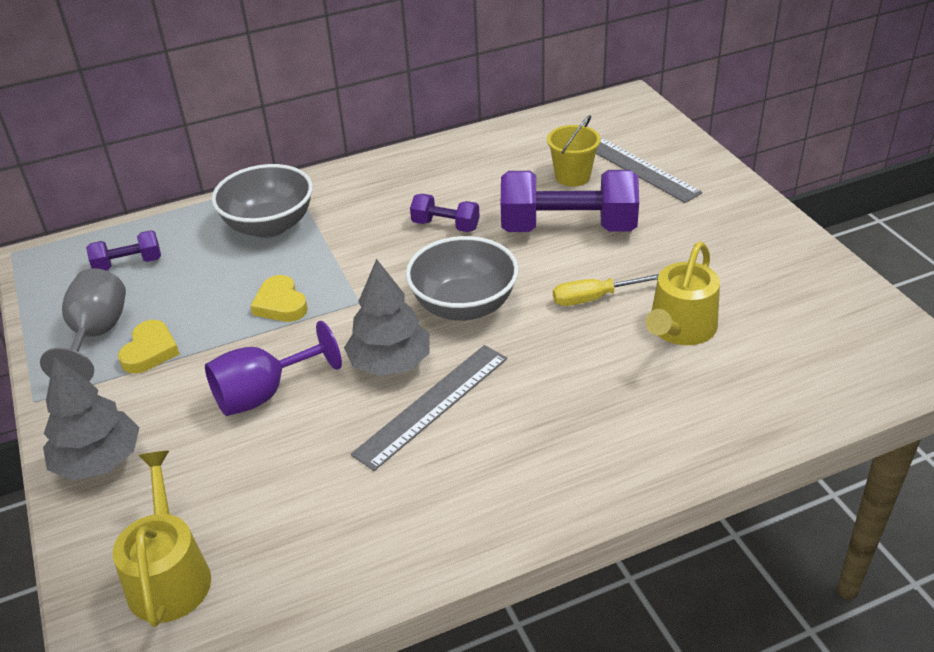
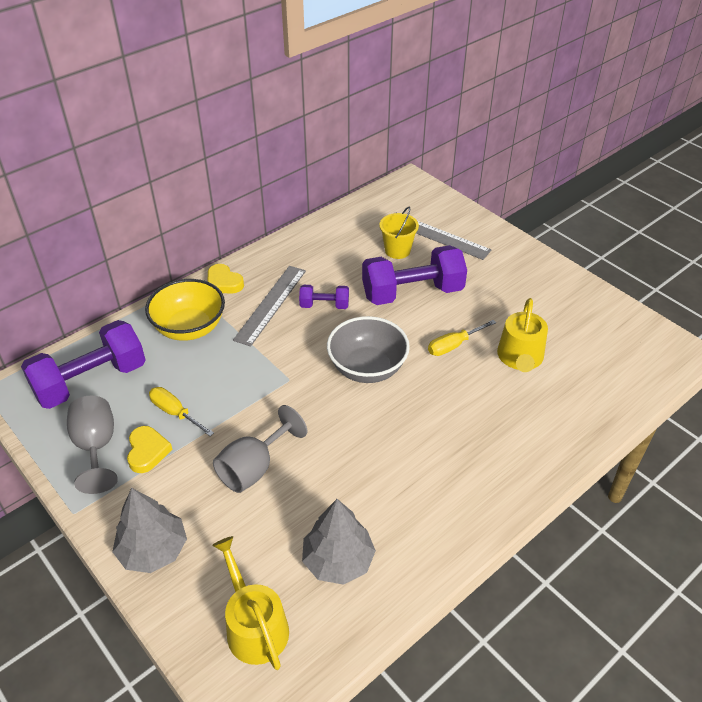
camera: 20 degrees left, 5 degrees up
(128, 264) = (91, 381): purple dumbbell -> purple dumbbell, size x2.03
(204, 315) = (175, 413): none -> yellow screwdriver
(264, 394) = (254, 468): purple goblet -> grey goblet
(269, 226) = (190, 328): grey bowl -> yellow bowl
(280, 304) = (231, 392): yellow heart -> yellow heart (223, 283)
(390, 363) = (335, 423): grey tree -> grey tree (338, 560)
(432, 405) = (380, 450): grey ruler -> grey ruler (271, 304)

